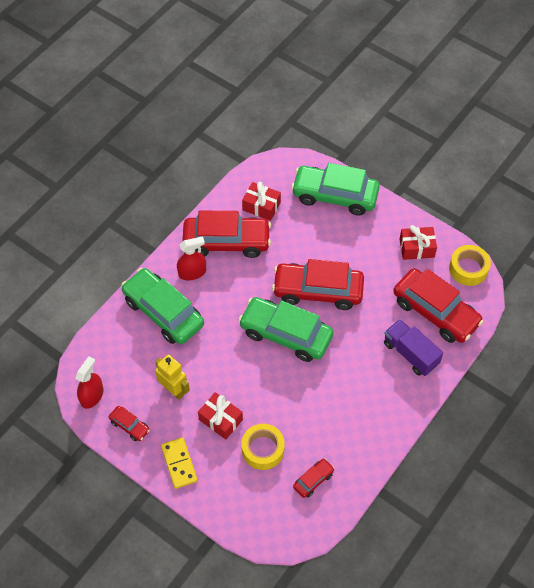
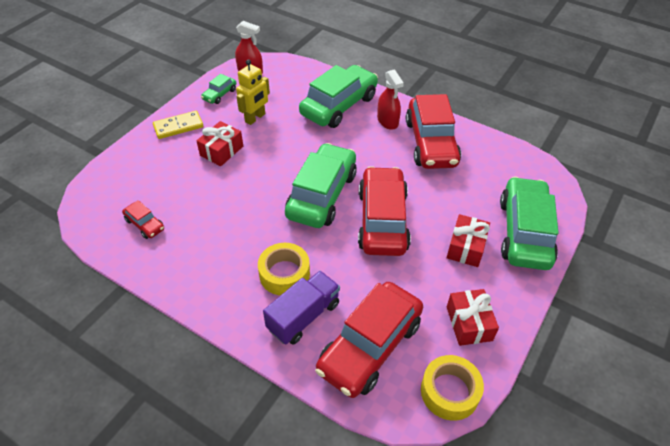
camera: 85 degrees right, 10 degrees down
(130, 426) = (219, 94): red car -> green car
(261, 206) = (485, 167): red gift -> red gift (466, 247)
(263, 449) = (186, 183): yellow tape -> yellow tape (284, 274)

